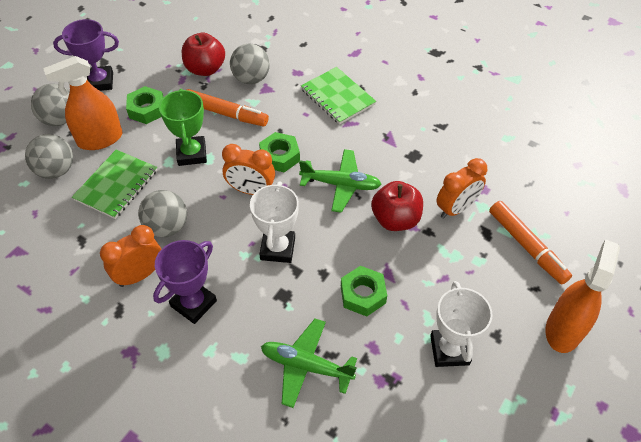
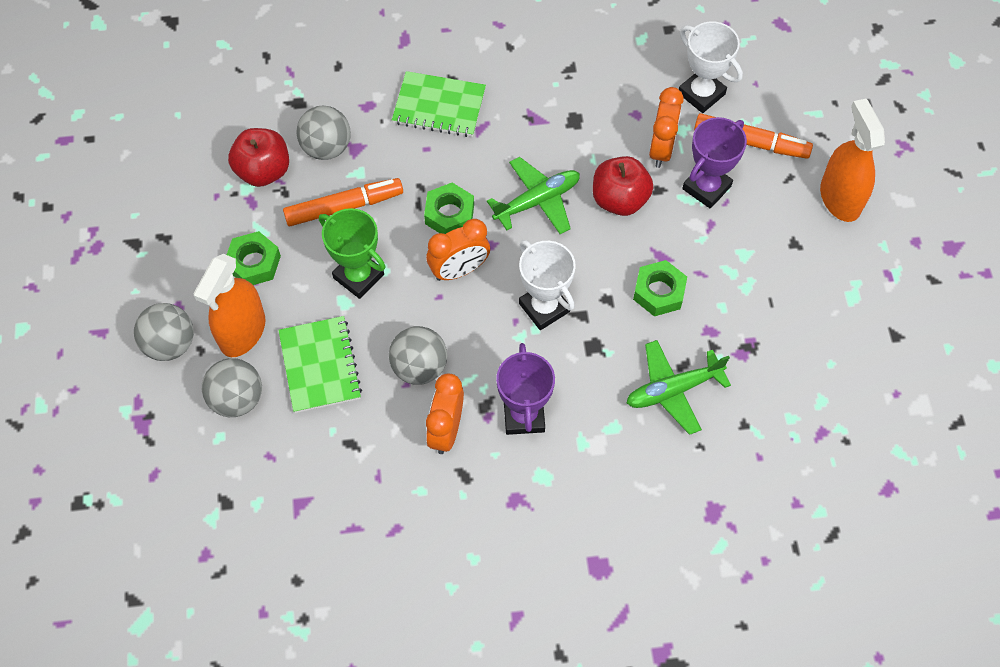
camera: 40 degrees left, 10 degrees up
(99, 82) = (161, 270): purple trophy -> purple trophy (706, 187)
(449, 350) = (770, 285): white trophy -> white trophy (701, 94)

